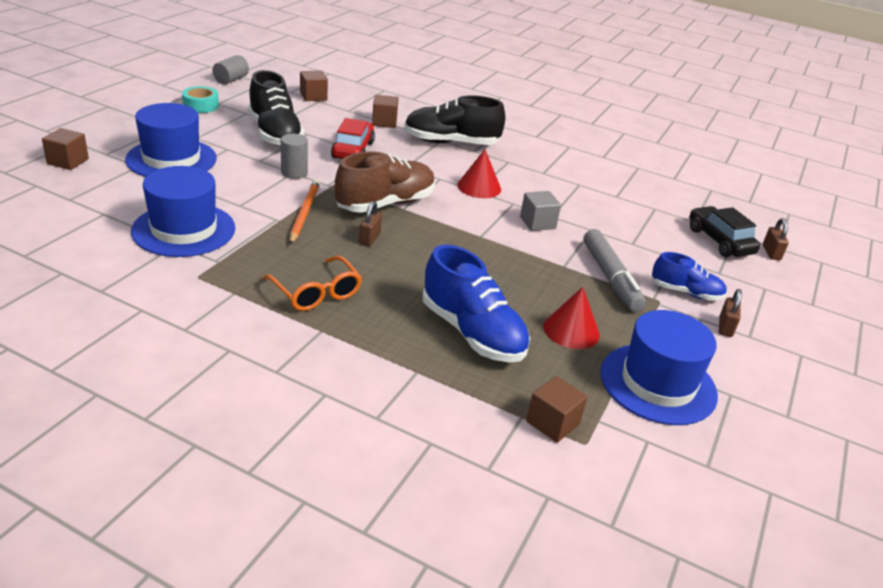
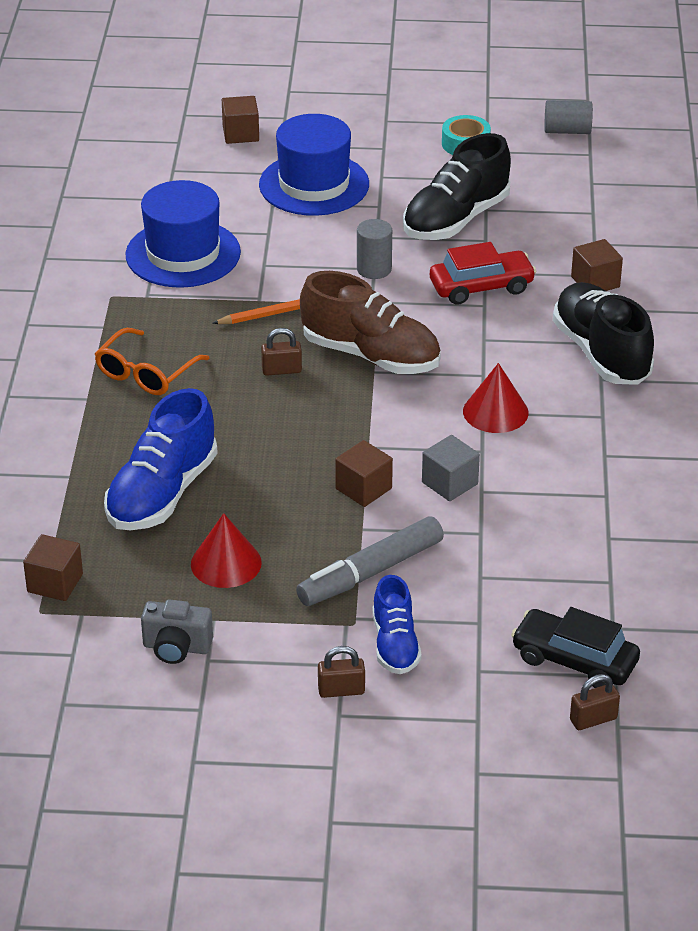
camera: 70 degrees right, 5 degrees up
(313, 96) = (601, 203): brown cube -> brown cube (363, 489)
(658, 383) = (176, 647): blue hat -> grey camera
(719, 241) = (574, 660): black car -> black car turned 105 degrees counterclockwise

